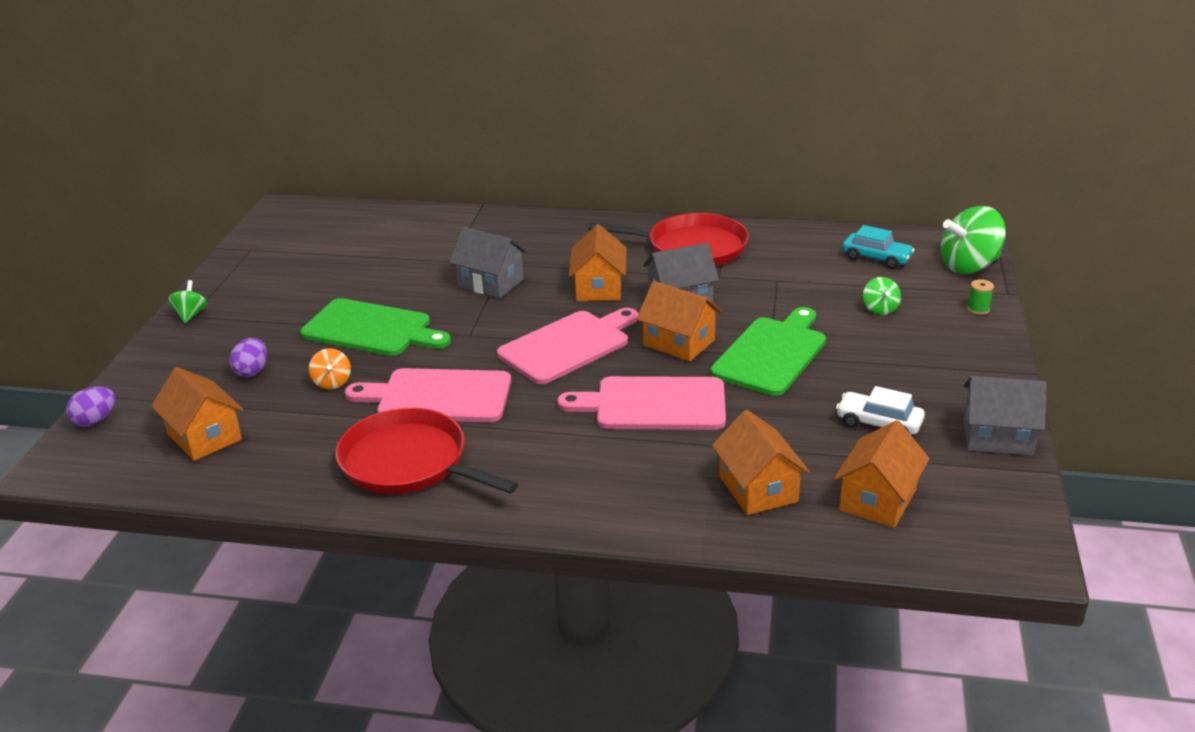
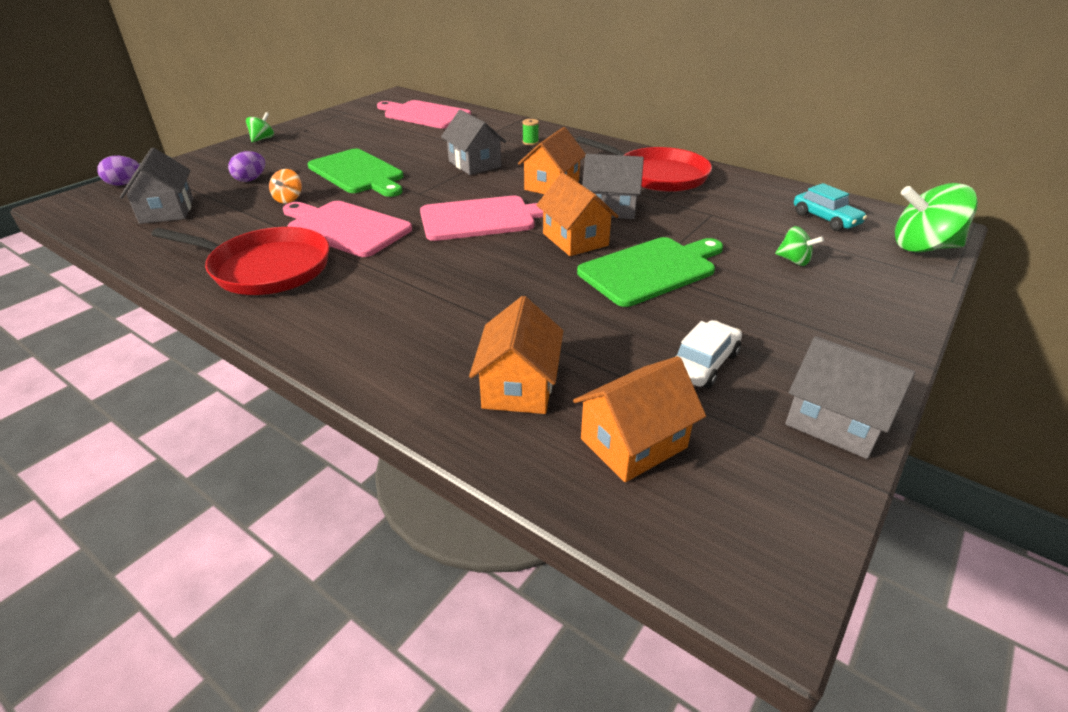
camera: 25 degrees right, 5 degrees up
(204, 437) = (167, 211): orange house -> grey house
(409, 463) = (266, 268): red pan -> red pan turned 135 degrees clockwise
(653, 404) = (502, 281): pink cutting board -> pink cutting board (424, 115)
(879, 423) = (703, 363): white car -> white car turned 75 degrees clockwise
(880, 309) = (794, 260): green spinning top -> green spinning top turned 75 degrees counterclockwise
(978, 309) = (905, 287): green spool -> green spool (530, 142)

